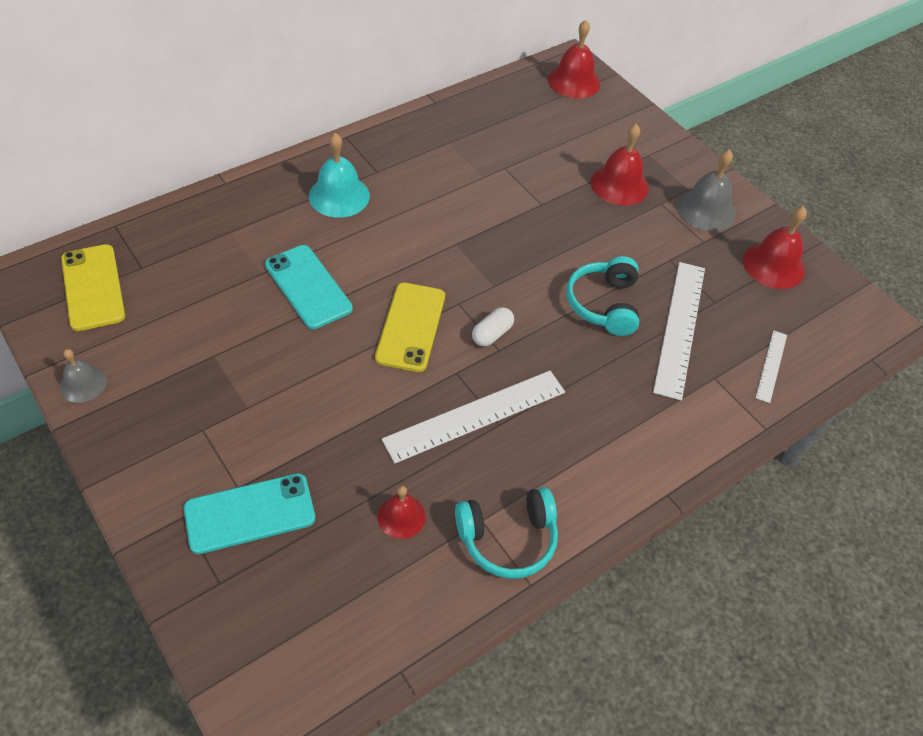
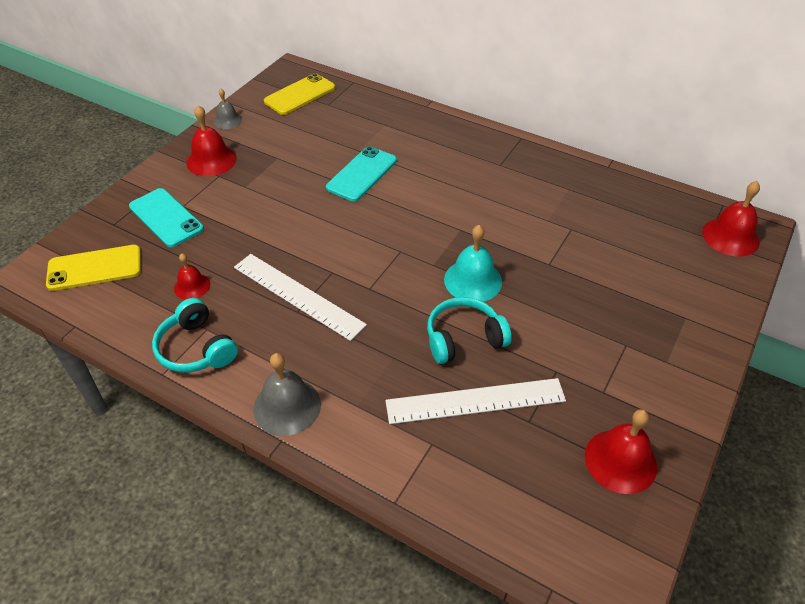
camera: 70 degrees right, 5 degrees down
(339, 196) = (459, 156): turquoise bell -> turquoise bell (473, 280)
(411, 327) = (360, 234): yellow phone -> yellow phone (94, 268)
(492, 334) = (382, 279): white capsule -> none
(619, 185) = (622, 307): red bell -> red bell (211, 160)
(706, 209) = (650, 382): grey bell -> grey bell (287, 406)
(771, 366) = (477, 489): white ruler -> none

